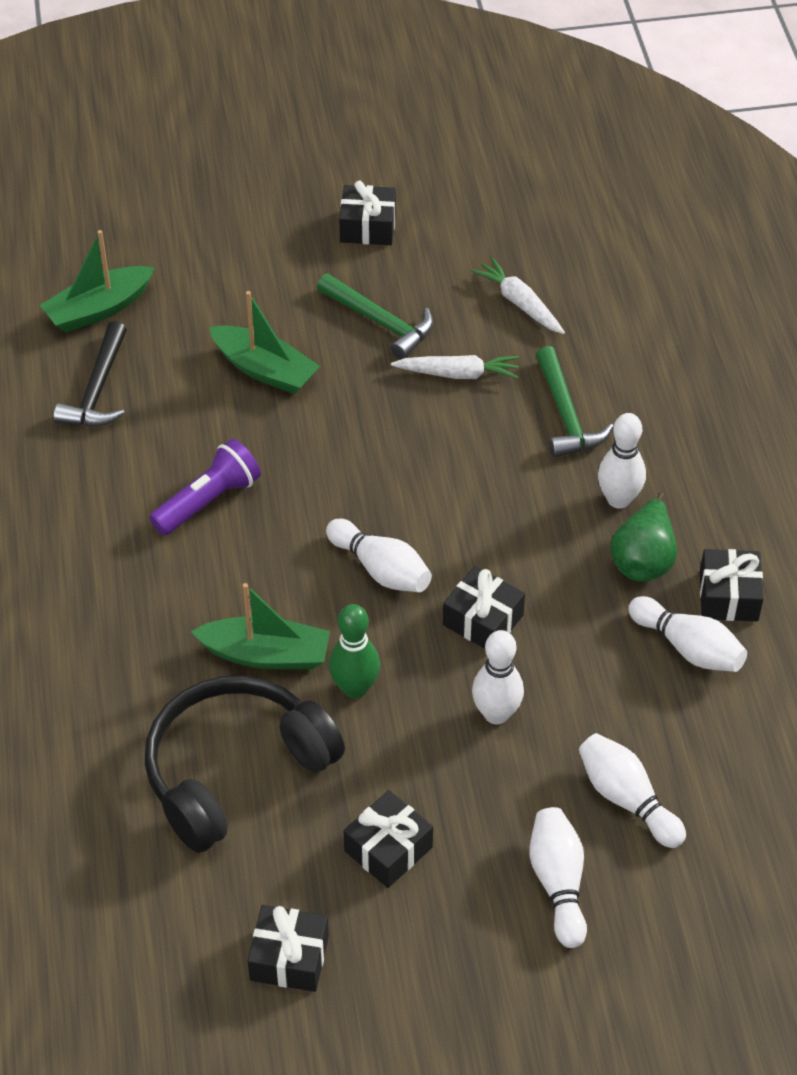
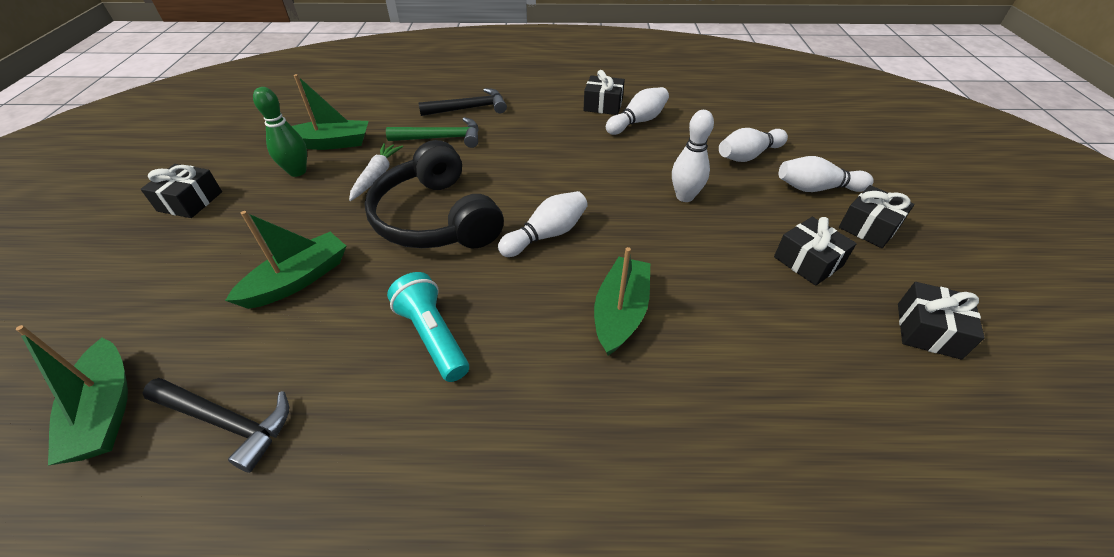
camera: 80 degrees left, 5 degrees down
(208, 501) = (433, 336): purple flashlight -> turquoise flashlight
(235, 770) = (746, 348): black headphones -> black headphones (436, 218)
(355, 688) = (659, 262): green bowling pin -> green bowling pin (297, 172)
(380, 322) = (297, 206): green hammer -> none
(483, 620) = (604, 192): black gift -> black gift (869, 227)
(519, 303) = (331, 143): white carrot -> green boat
(618, 499) = (520, 129): white bowling pin -> none
(643, 560) = (569, 127): green pear -> none
(660, 426) = (469, 108): none -> black hammer

